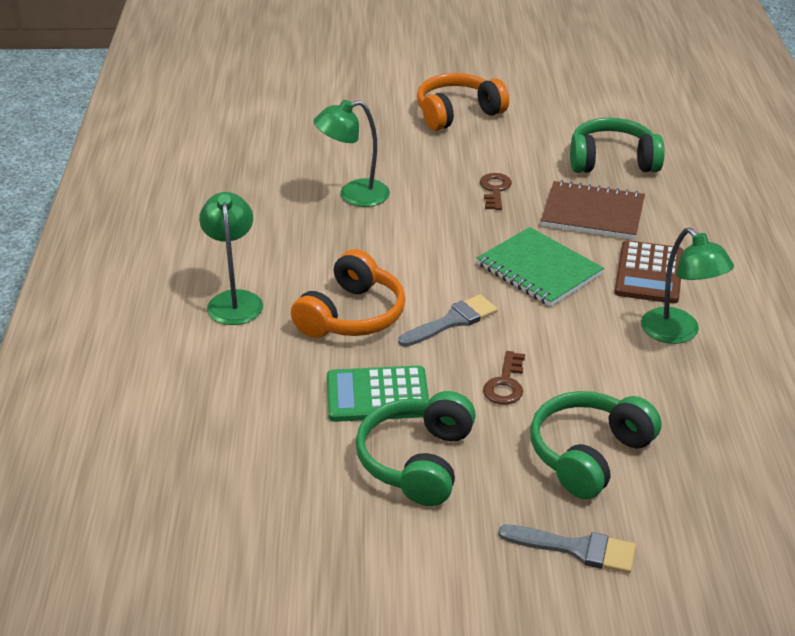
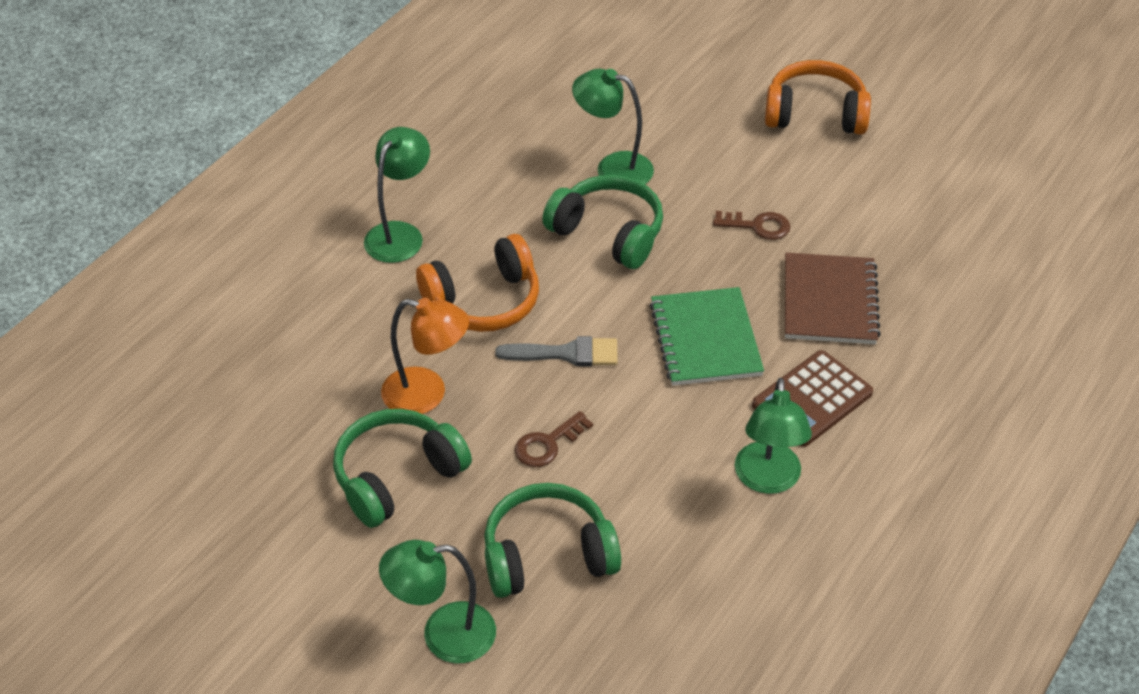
camera: 35 degrees right, 10 degrees up
(377, 395) = (427, 394): green calculator -> orange lamp
(495, 190) = (757, 226): brown key -> brown key turned 60 degrees clockwise
(576, 549) = (443, 635): grey brush -> green lamp
(593, 213) = (830, 301): brown notebook -> brown notebook turned 45 degrees clockwise
(612, 161) = (919, 248): green headphones -> green headphones (608, 233)

